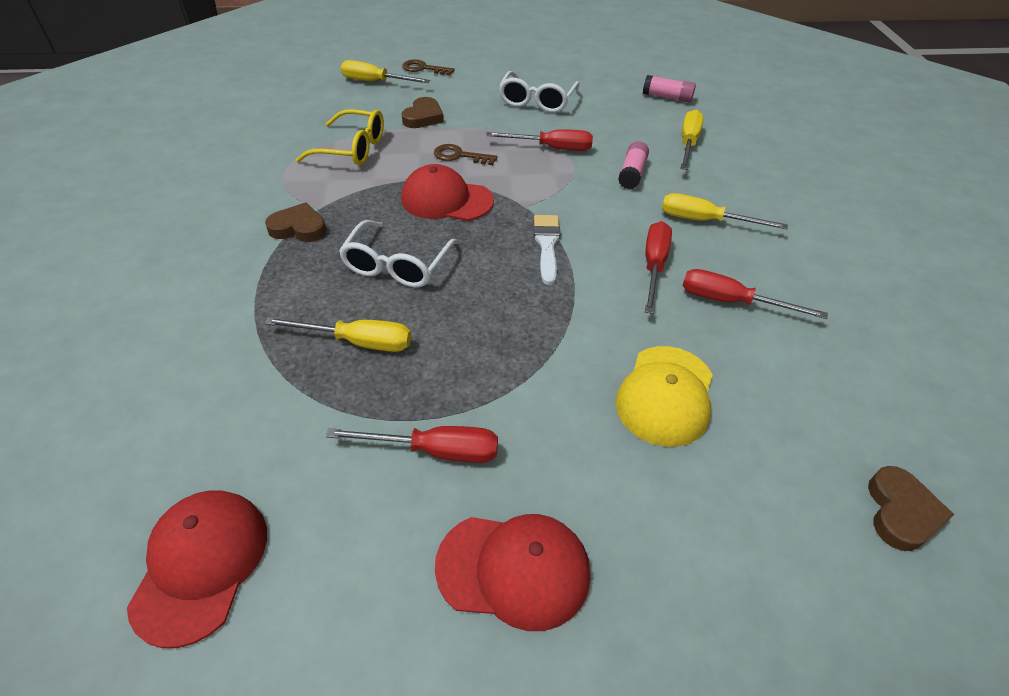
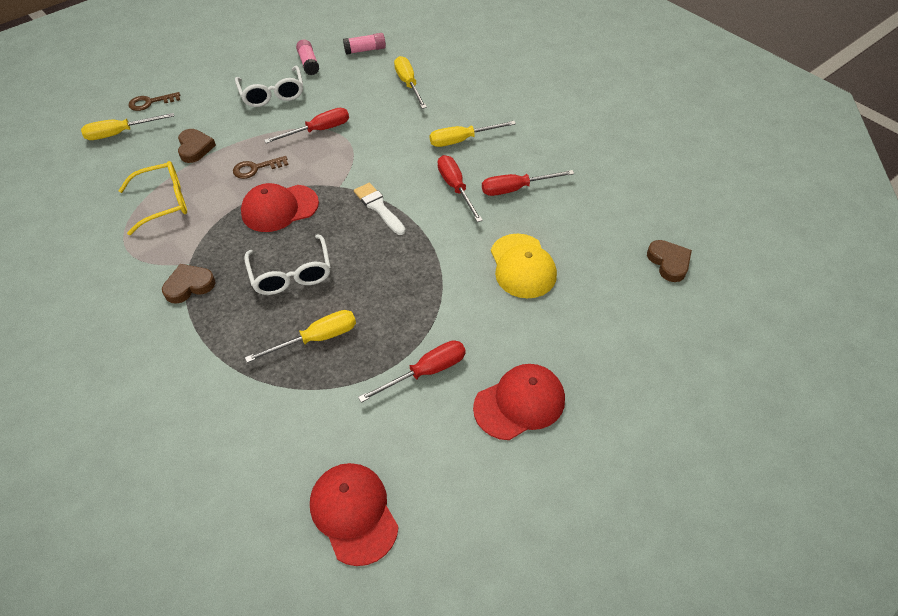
camera: 35 degrees left, 5 degrees up
(632, 173) = (390, 126): pink glue stick -> pink glue stick (308, 63)

